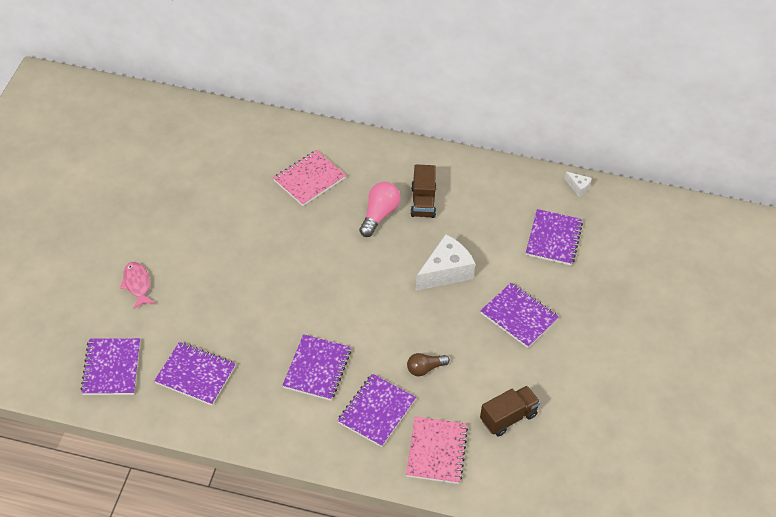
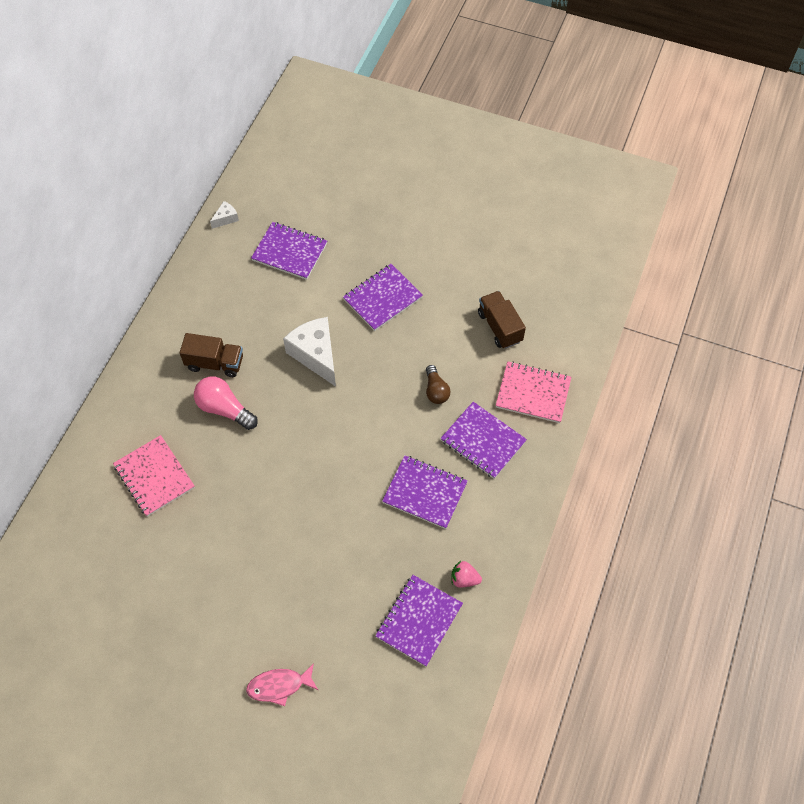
camera: 80 degrees left, 10 degrees up
(111, 368) = (399, 718): purple notebook -> none
(236, 406) = (464, 579): none -> pink strawberry

